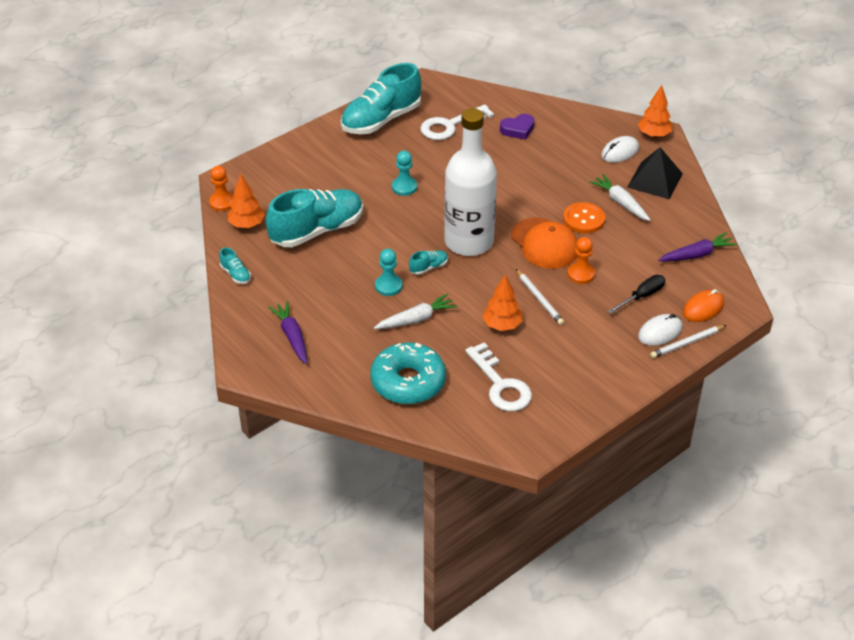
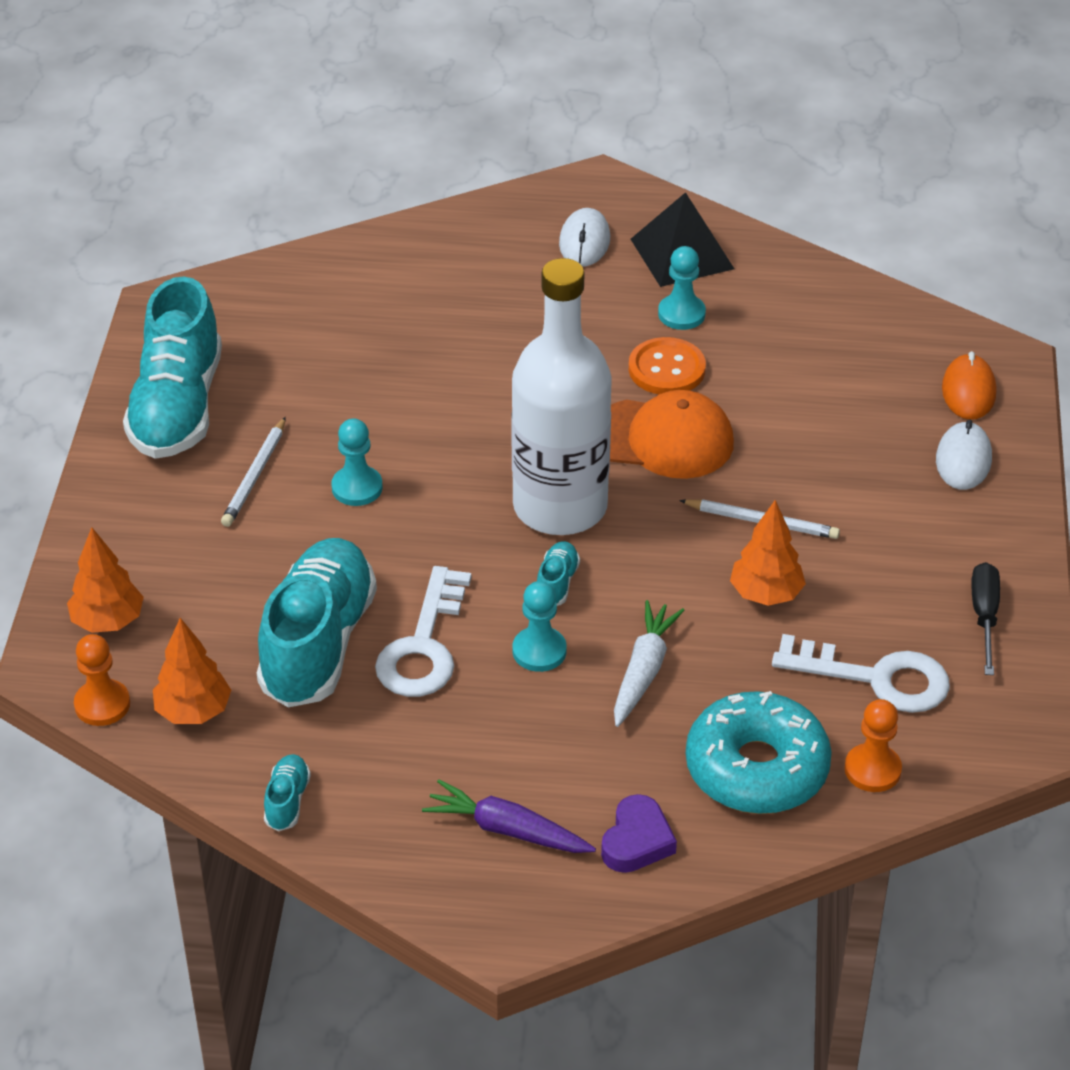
camera: 45 degrees left, 0 degrees up
(235, 274) = (287, 801): turquoise shoe -> turquoise shoe turned 90 degrees counterclockwise
(450, 126) = (296, 350): white key -> white key (423, 646)
(518, 129) = (402, 295): purple heart -> purple heart (637, 841)
(581, 274) = (766, 449): orange pawn -> orange pawn (872, 770)
(620, 203) = (681, 314): white carrot -> turquoise pawn
(642, 296) = (879, 426): black screwdriver -> black screwdriver (984, 616)
(654, 135) = (595, 189): orange tree -> orange tree (108, 621)
(687, 343) = (1011, 451): white pencil -> white pencil (255, 475)
(697, 255) = (867, 323): purple carrot -> none

